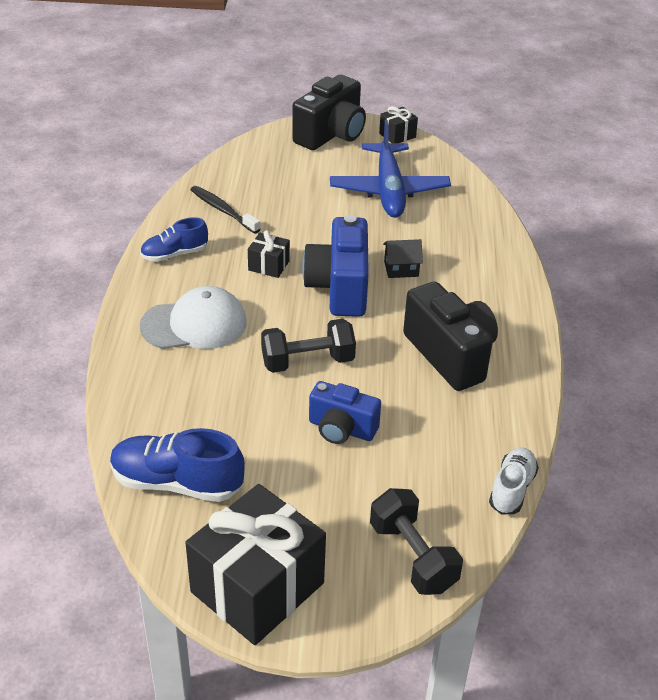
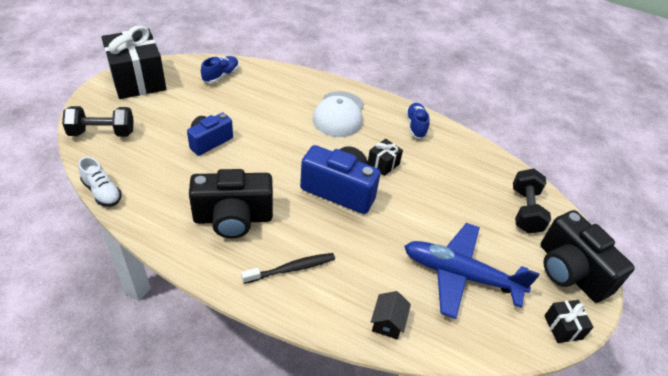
camera: 110 degrees right, 5 degrees up
(177, 483) = (221, 76): blue shoe -> blue shoe, size x0.63
(223, 210) = (461, 163): black toothbrush -> black toothbrush (291, 269)
(307, 361) = (275, 148): black dumbbell -> black dumbbell (525, 211)
(401, 269) = (344, 234): black house -> black house (388, 322)

